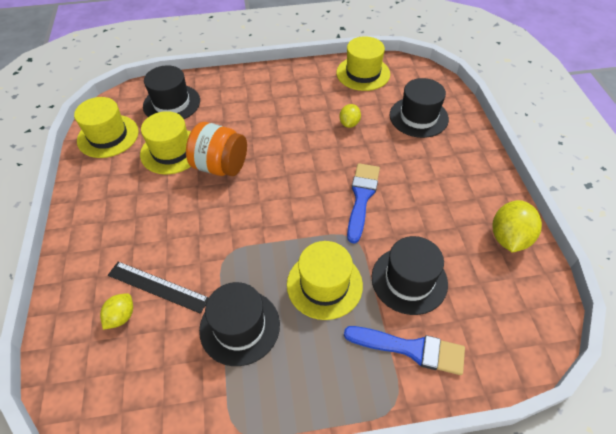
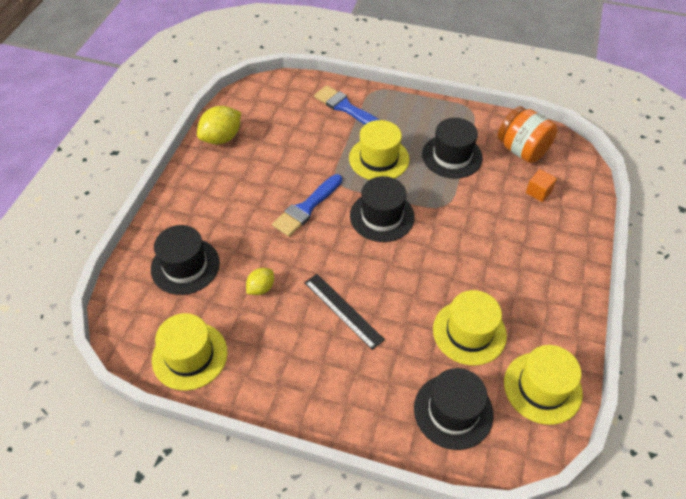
camera: 155 degrees left, 0 degrees up
(121, 317) = (538, 192): yellow lemon -> orange cube
(158, 286) = (507, 202): black ruler -> black ruler (343, 310)
(220, 166) = (421, 291): orange jar -> orange jar (522, 150)
(409, 280) = (317, 140): black hat -> black hat (382, 216)

